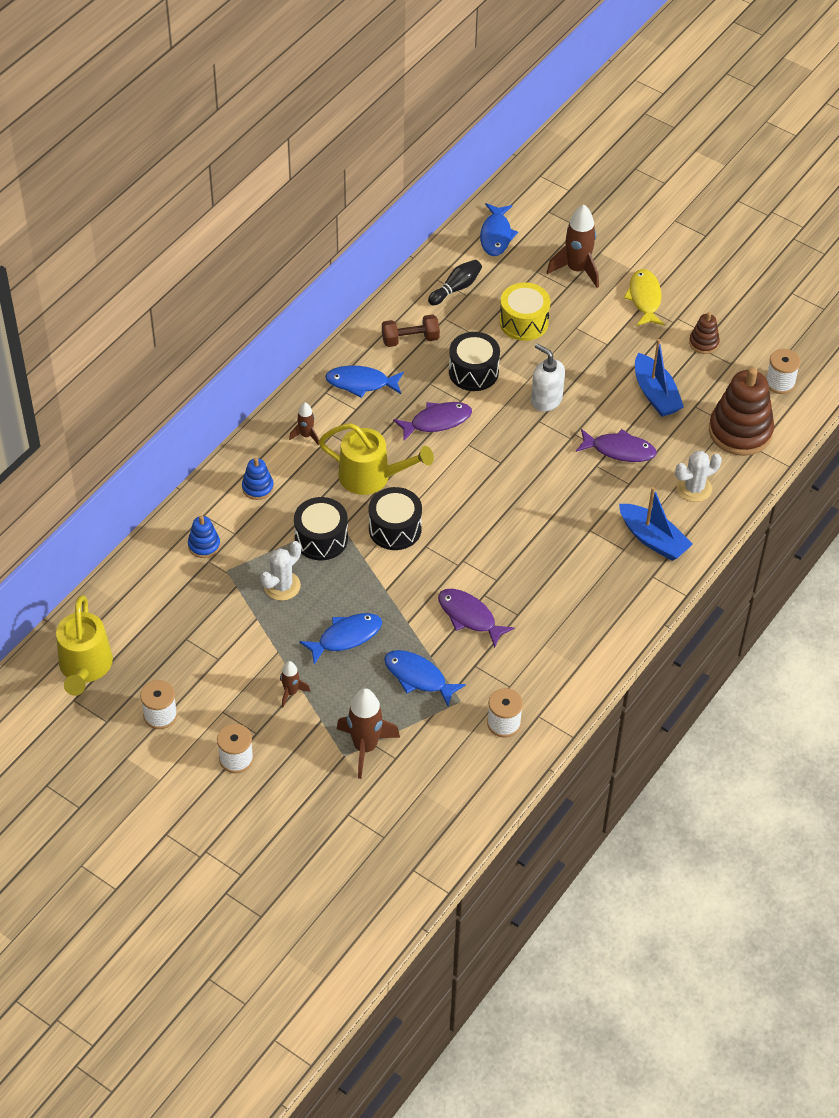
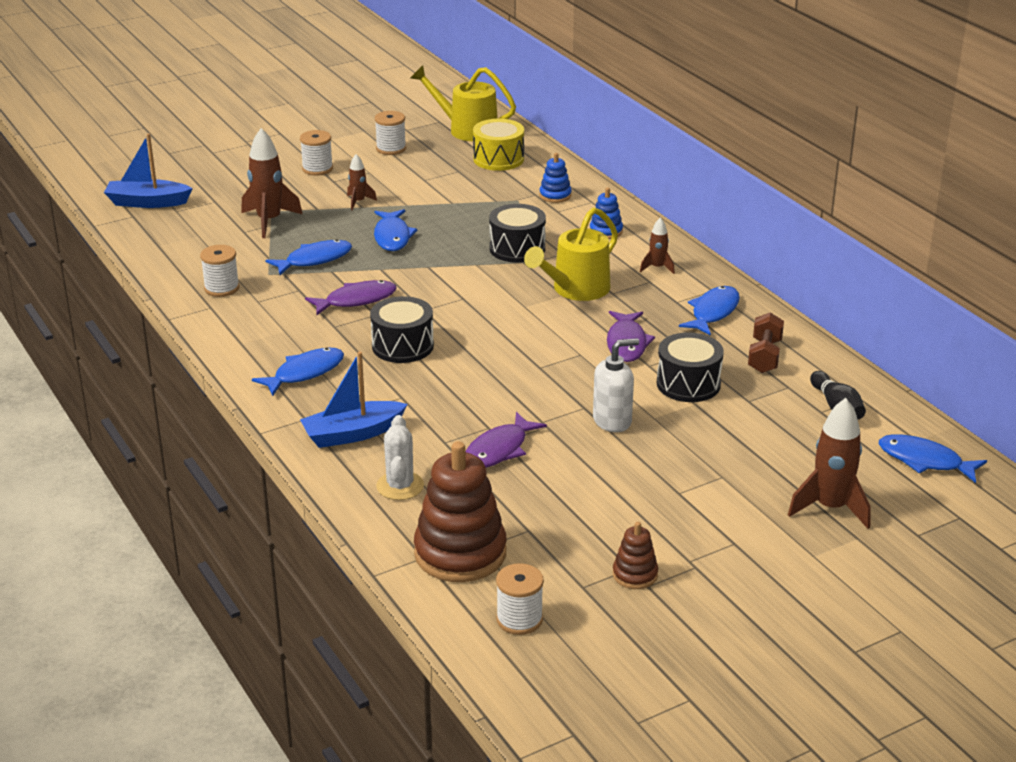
camera: 115 degrees right, 20 degrees down
(282, 586) = (477, 220): white cactus -> none
(395, 529) = (498, 287): black drum -> black drum (402, 346)
(523, 322) = (752, 440): yellow drum -> yellow drum (498, 159)
(595, 603) = (305, 373): none -> blue fish
(644, 298) = (747, 549): yellow fish -> none
(655, 394) = (569, 504): blue boat -> blue boat (147, 202)

